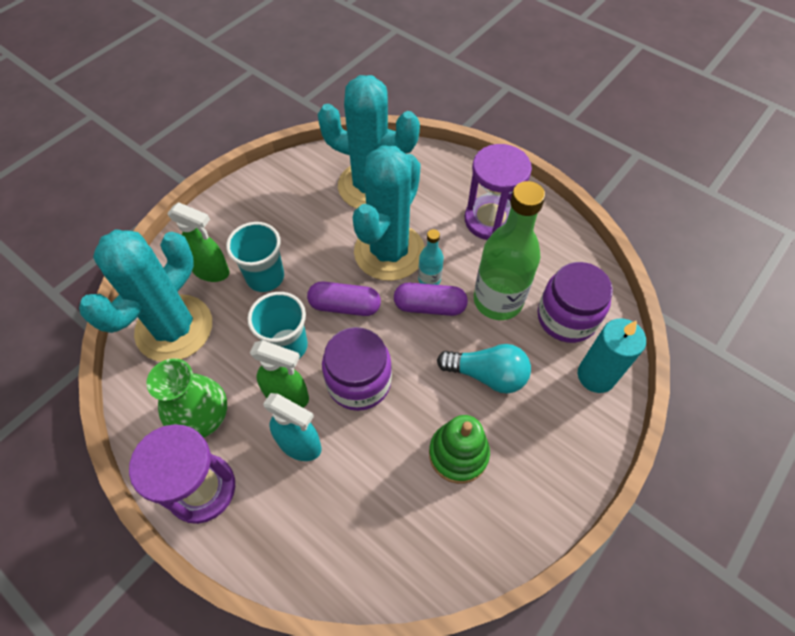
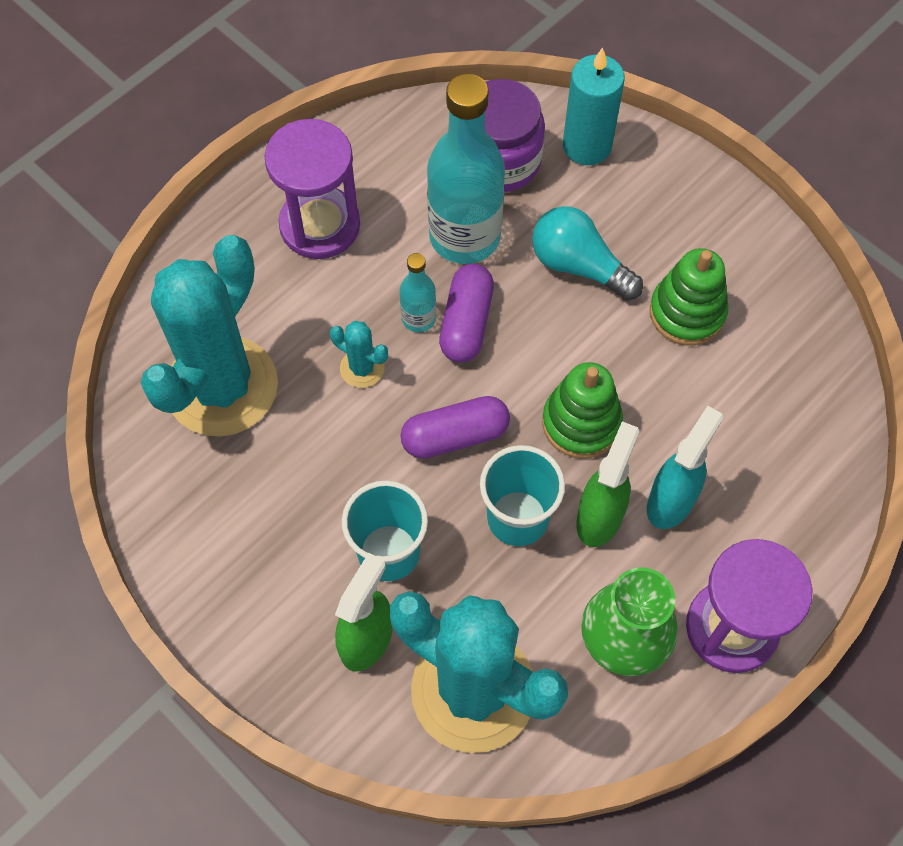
camera: 85 degrees left, 5 degrees up
(345, 306) = (455, 436): purple capsule -> purple capsule turned 60 degrees clockwise
(359, 382) = (581, 423): purple jar -> green stacking toy
(389, 252) = (362, 368): turquoise cactus -> turquoise cactus, size x0.40
(487, 375) = (579, 266): turquoise light bulb -> turquoise light bulb turned 75 degrees counterclockwise
(498, 300) = (464, 236): green bottle -> turquoise bottle

